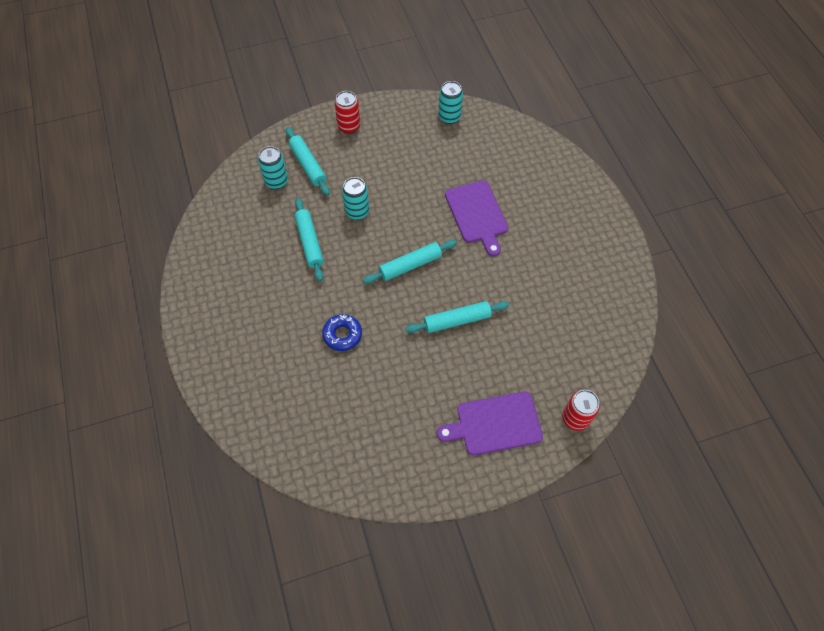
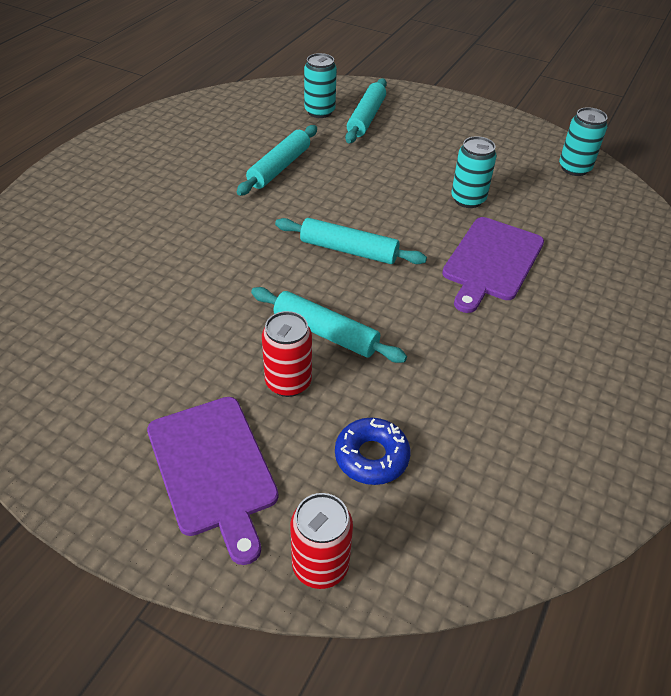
camera: 45 degrees right, 15 degrees down
(342, 335) = (193, 253): blue donut -> blue donut (371, 456)
(349, 127) = (449, 116): red can -> red can (288, 382)
(357, 212) = (360, 176): turquoise can -> turquoise can (468, 199)
(495, 424) = (213, 469): purple cutting board -> purple cutting board turned 150 degrees counterclockwise

